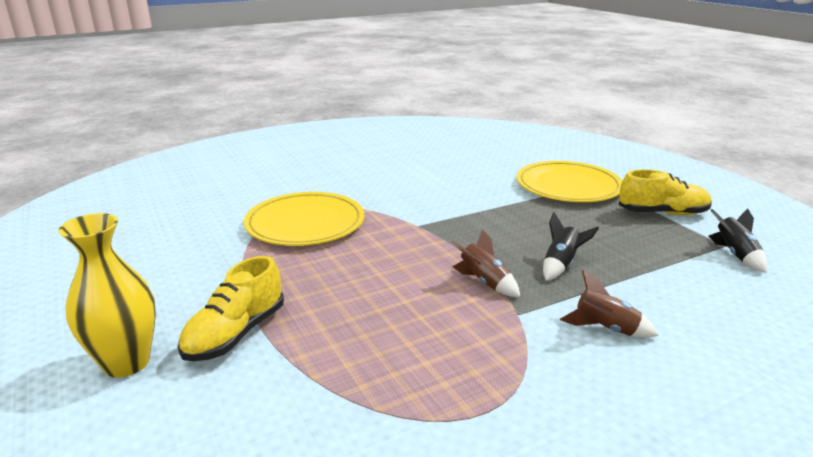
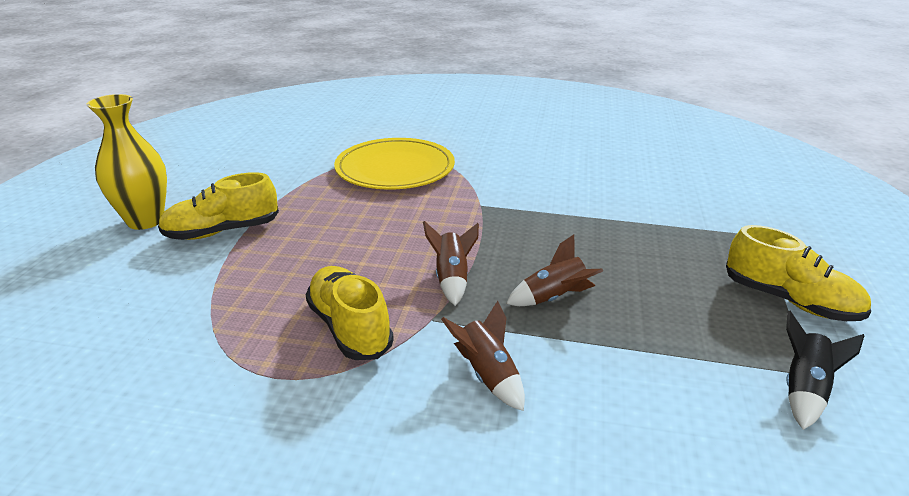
camera: 40 degrees right, 5 degrees up
(476, 348) = (349, 327): none -> yellow shoe
(561, 265) = (554, 298): black rocket -> brown rocket
(568, 186) = (715, 225): yellow plate -> none

